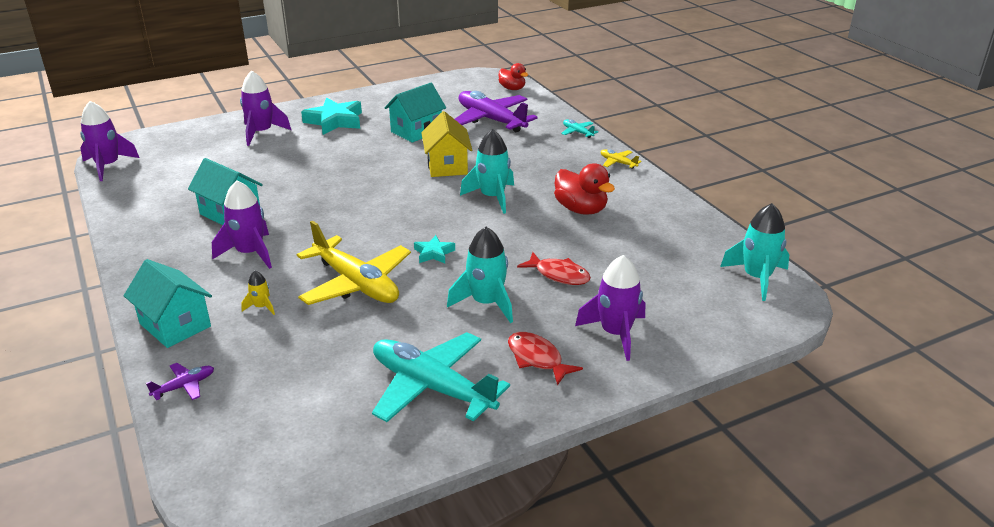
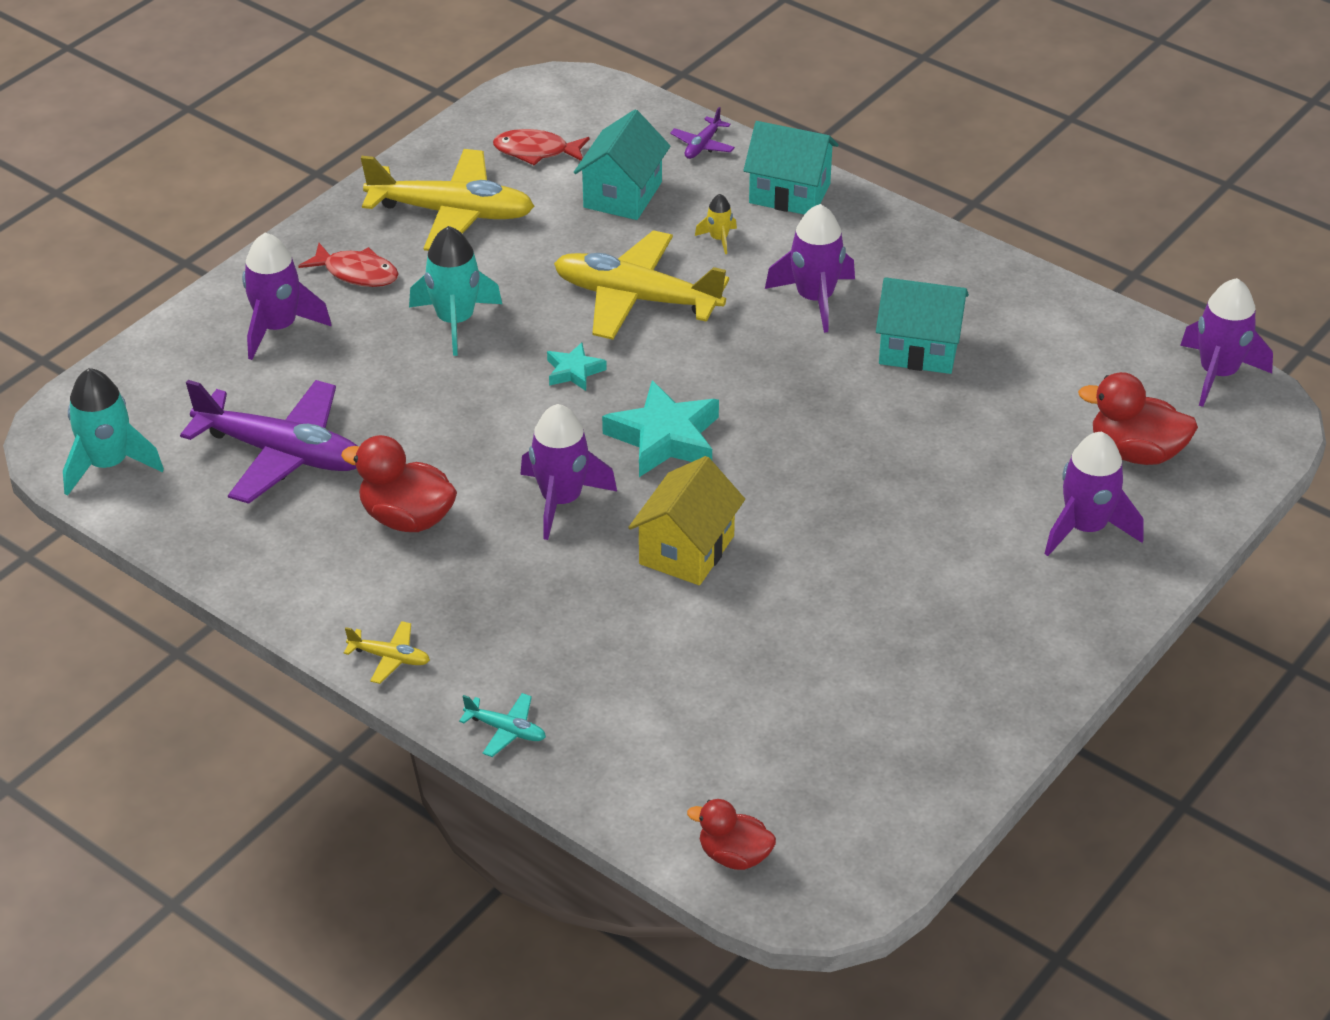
camera: 155 degrees right, 10 degrees up
(197, 149) = (1135, 452): none -> red duck
(335, 121) = (994, 605): turquoise star -> turquoise star (664, 438)
(416, 131) = (816, 627): turquoise house -> turquoise house (622, 195)
(432, 387) = (452, 213): turquoise plane -> yellow plane
(447, 166) = (686, 550): yellow house -> yellow house turned 60 degrees clockwise
(491, 120) = (701, 714): purple plane -> purple plane (282, 454)
(492, 197) = (561, 500): turquoise rocket -> purple rocket
(559, 275) = (384, 388): red fish -> red fish (536, 151)

